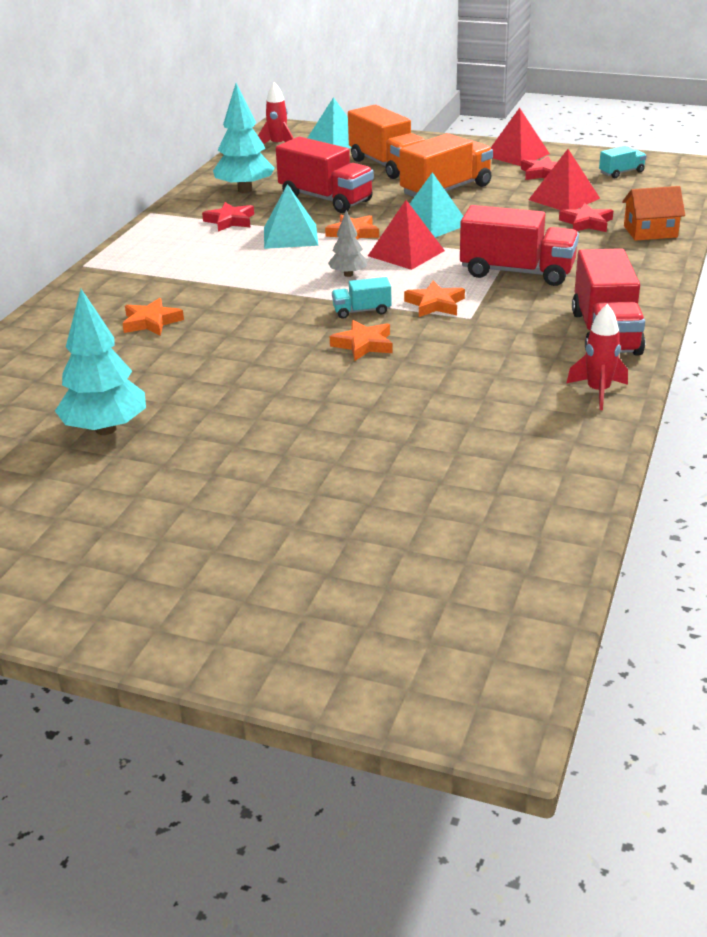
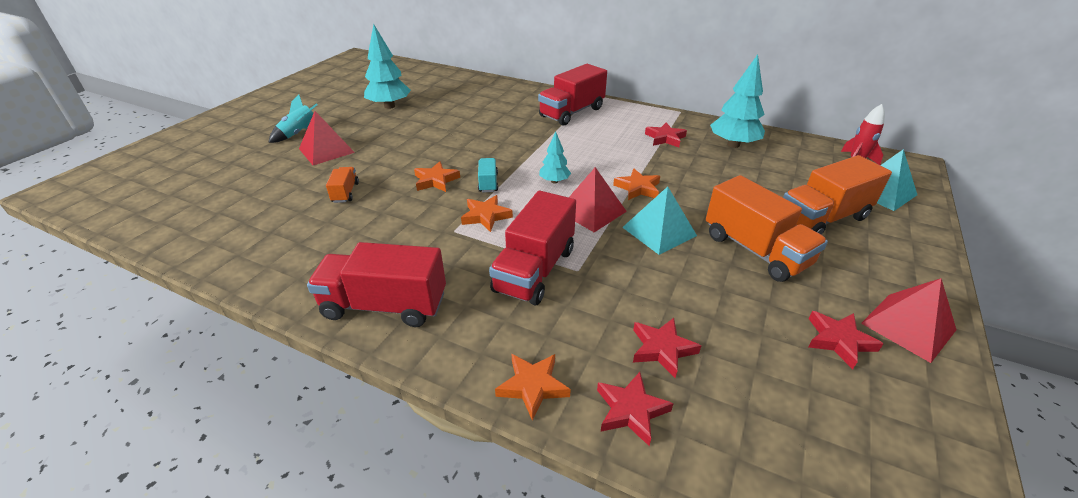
camera: 95 degrees right, 5 degrees up
(151, 322) = (504, 114): orange star -> orange star (532, 386)
(225, 498) = (299, 133): none -> turquoise rocket
(290, 236) = (634, 160): turquoise pyramid -> none
(325, 199) = (717, 179): red truck -> red truck (572, 112)
(348, 274) = (554, 181): grey tree -> turquoise tree
(412, 402) = (345, 192): none -> orange truck
(564, 199) = (744, 343): red pyramid -> red pyramid (326, 150)
(598, 392) = (291, 279): red rocket -> none
(621, 172) = (874, 436): turquoise truck -> none
(650, 232) = (631, 410): orange house -> red star

